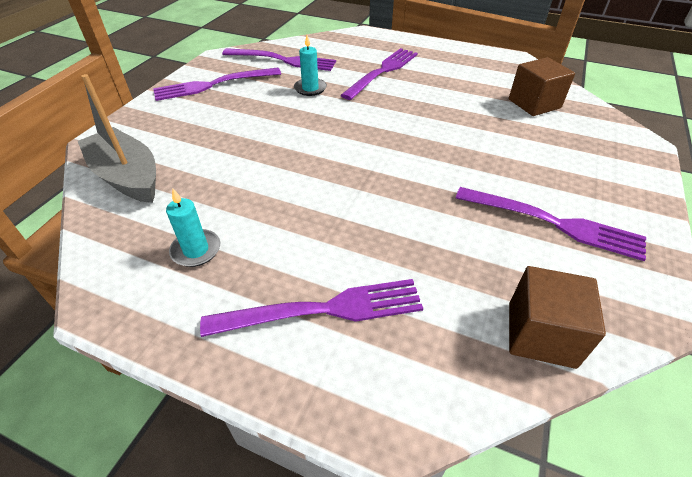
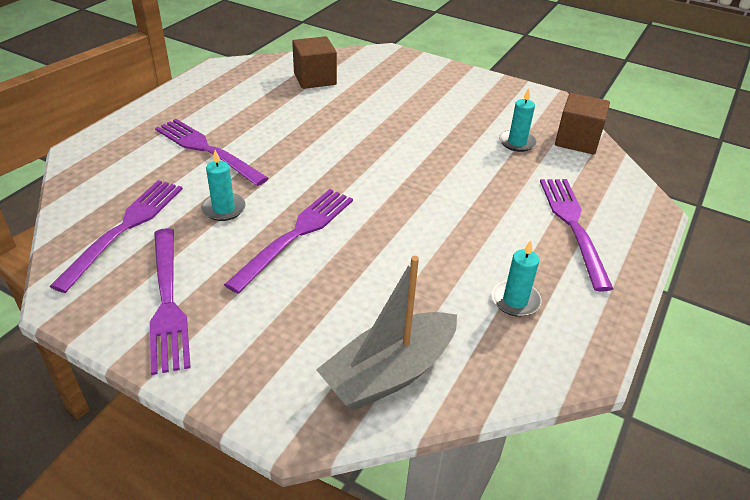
camera: 85 degrees left, 5 degrees down
(495, 261) = (517, 142): none -> turquoise candle
(554, 223) = (478, 111): purple fork -> purple fork (296, 234)

